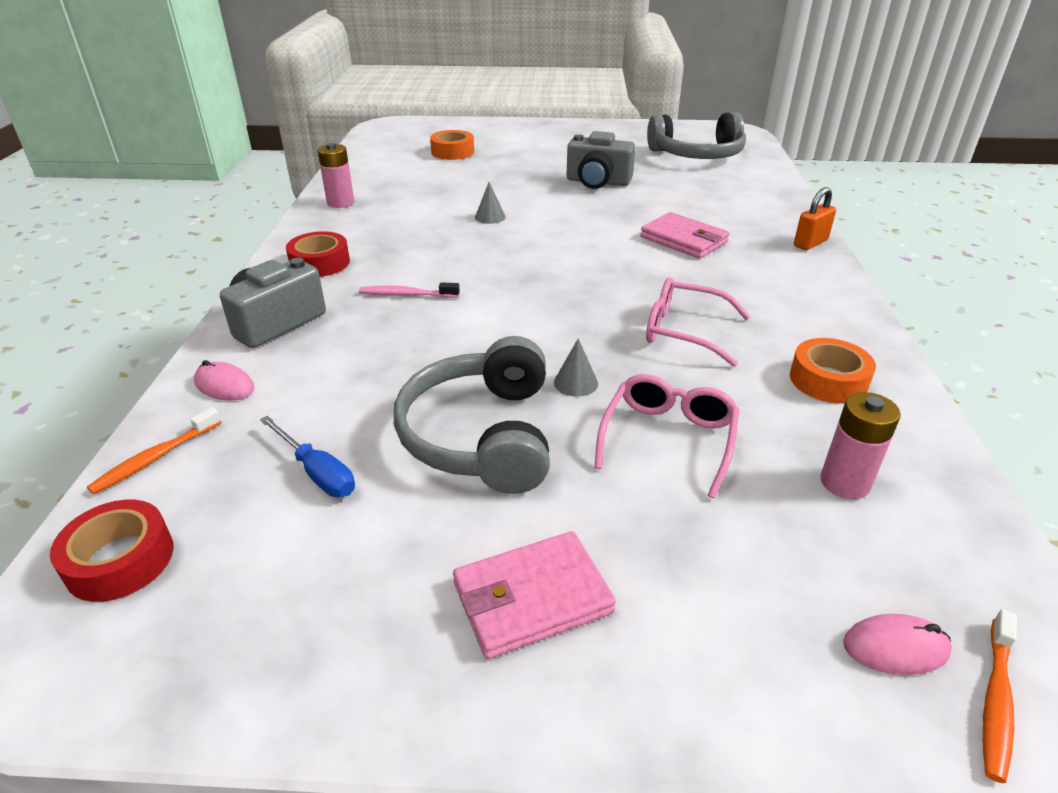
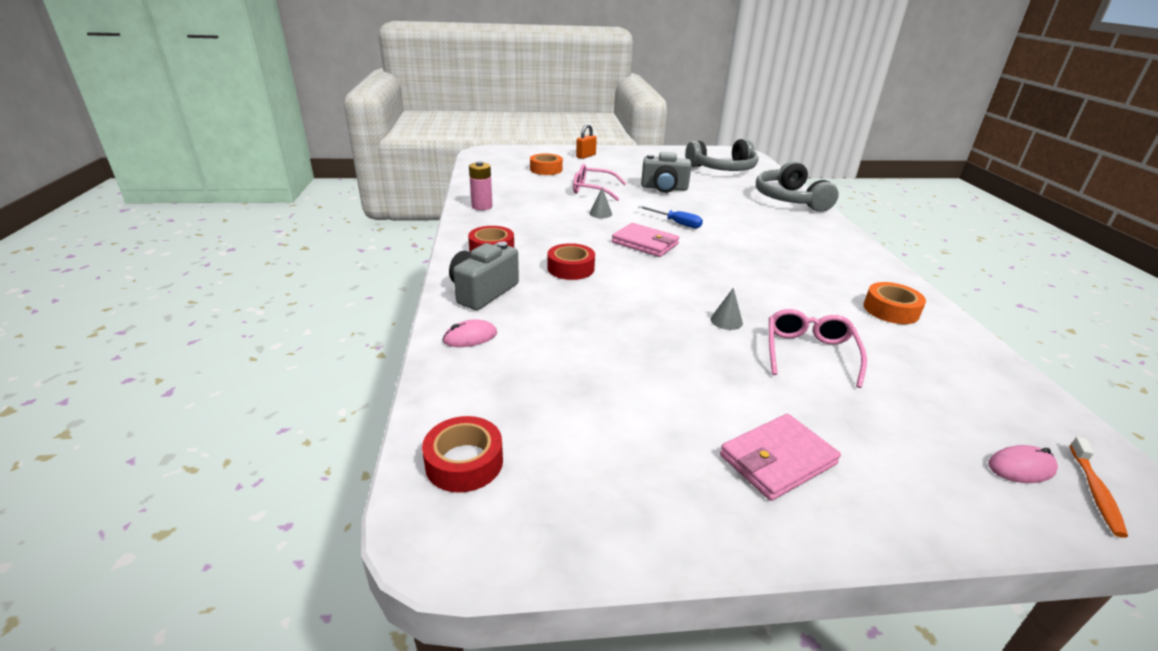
camera: 10 degrees left, 5 degrees down
(155, 458) = (447, 390): orange toothbrush -> none
(224, 385) = (470, 337): pink mouse -> pink mouse turned 45 degrees counterclockwise
(316, 472) = (577, 391): blue screwdriver -> blue screwdriver (676, 223)
(406, 295) = (570, 268): pink toothbrush -> red tape
(482, 435) = (681, 359): grey headphones -> grey headphones (790, 199)
(683, 331) = (780, 284): pink glasses -> pink glasses (592, 190)
(684, 240) = (746, 225): pink wallet -> pink wallet (645, 243)
(810, 243) = (831, 224): orange padlock -> orange padlock (586, 156)
(844, 482) = (936, 372): pink battery -> none

